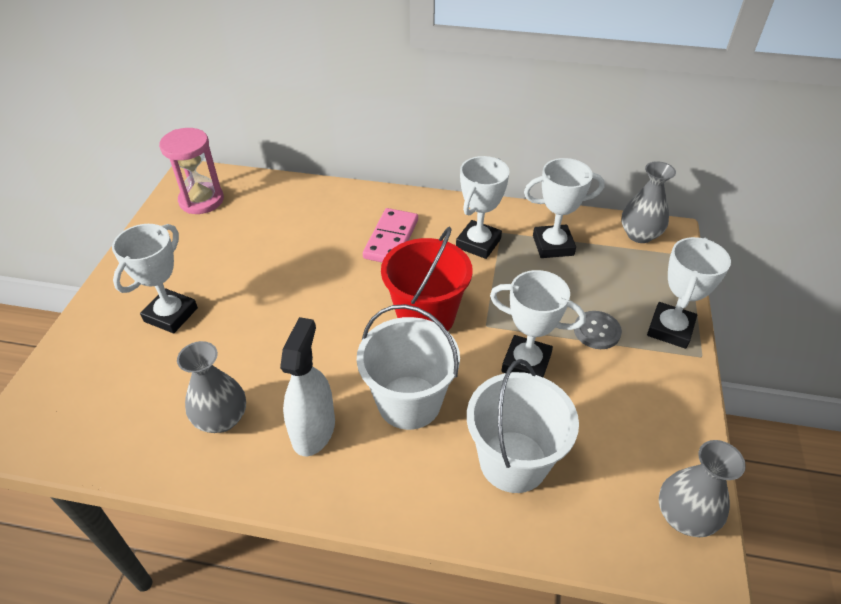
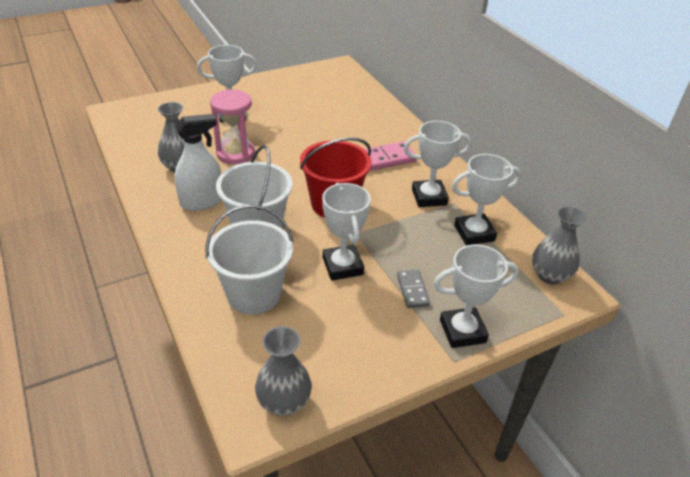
camera: 50 degrees right, 5 degrees down
(201, 200) = (325, 79): pink hourglass -> pink hourglass (235, 153)
(553, 245) = (474, 233): white trophy -> white trophy turned 60 degrees counterclockwise
(597, 331) = (413, 290): grey button -> grey domino

